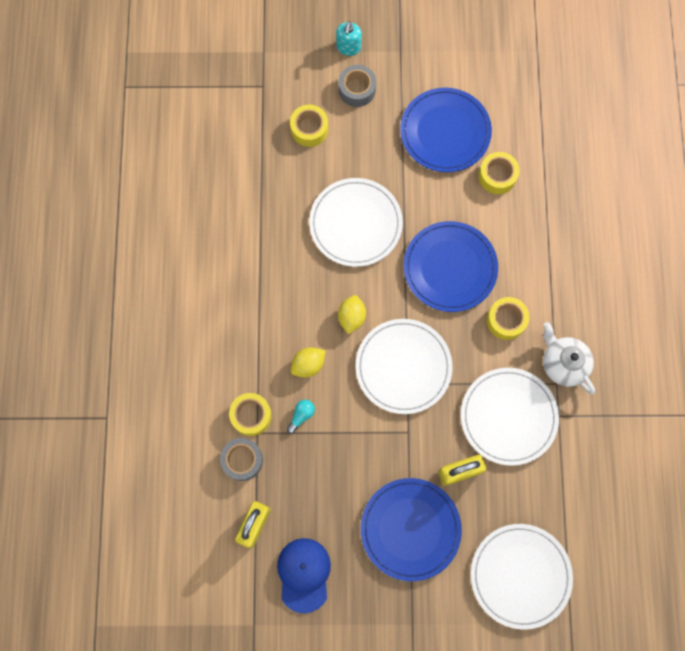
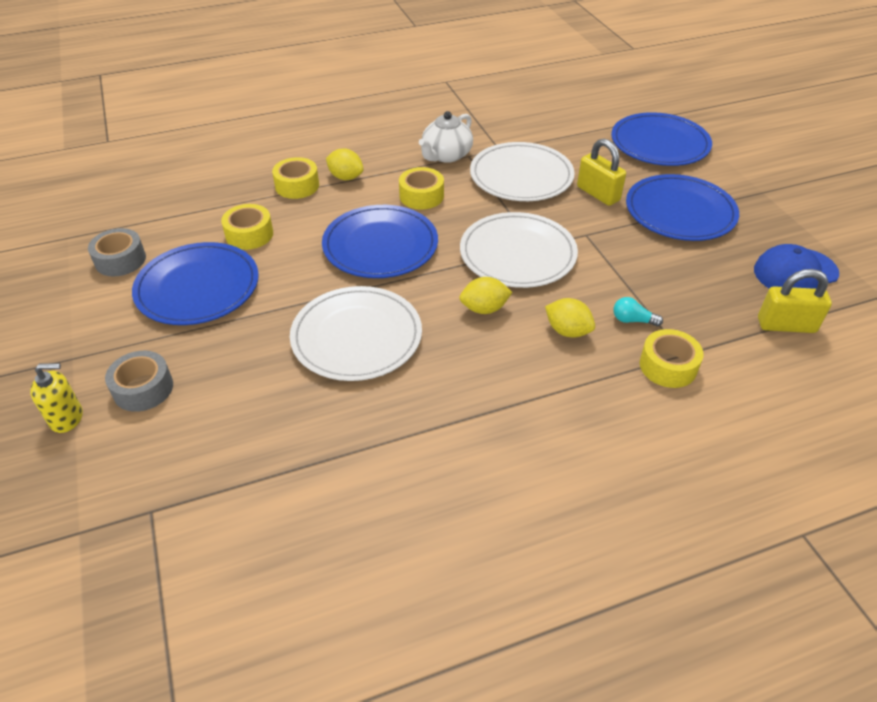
camera: 110 degrees left, 30 degrees down
(242, 460) = (726, 358): grey tape -> grey tape (120, 260)
(309, 129) = (221, 425): yellow tape -> yellow tape (297, 186)
(348, 47) = (67, 418): turquoise soap dispenser -> yellow soap dispenser
(520, 575) = (659, 143): white plate -> blue plate
(555, 267) = (346, 177): none -> yellow lemon

